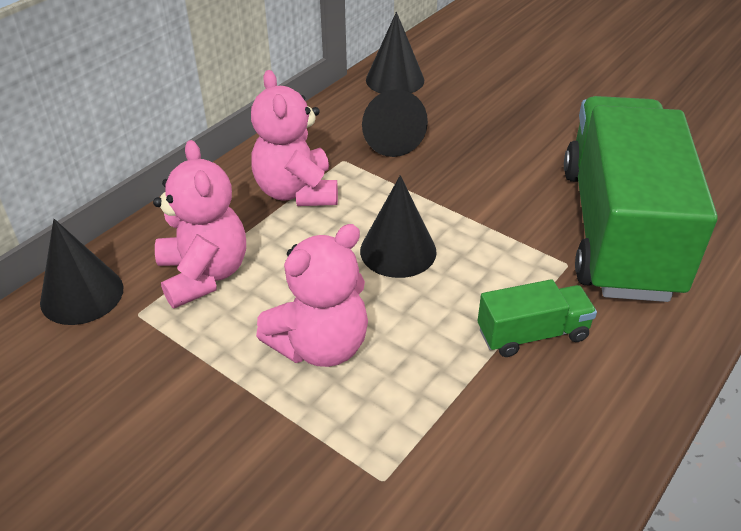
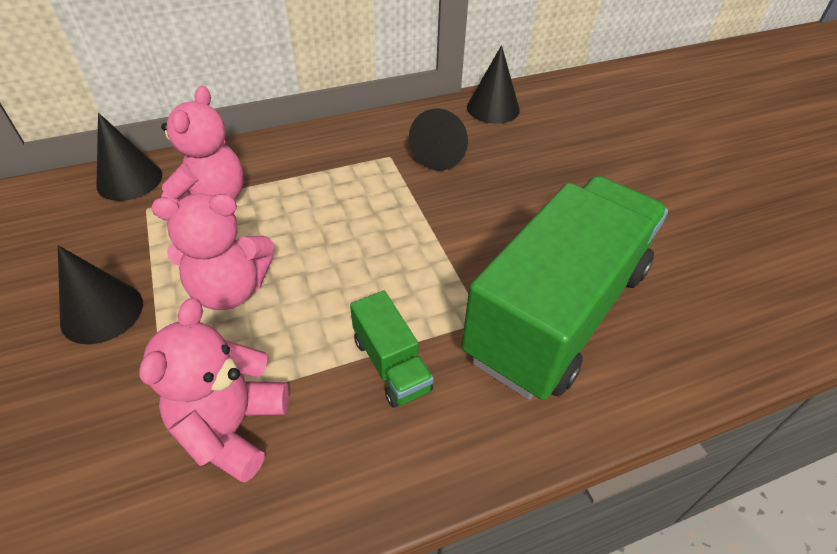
camera: 30 degrees right, 5 degrees up
(296, 192) = (332, 167): pink teddy bear -> pink teddy bear (232, 427)
(398, 251) = (357, 244): black cone -> black cone (102, 312)
(532, 334) = (391, 364): green truck -> green truck turned 45 degrees clockwise

